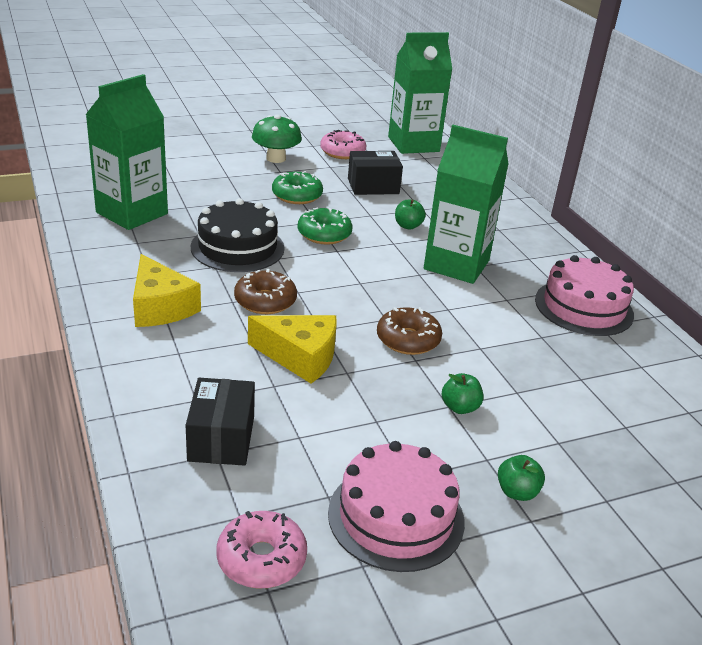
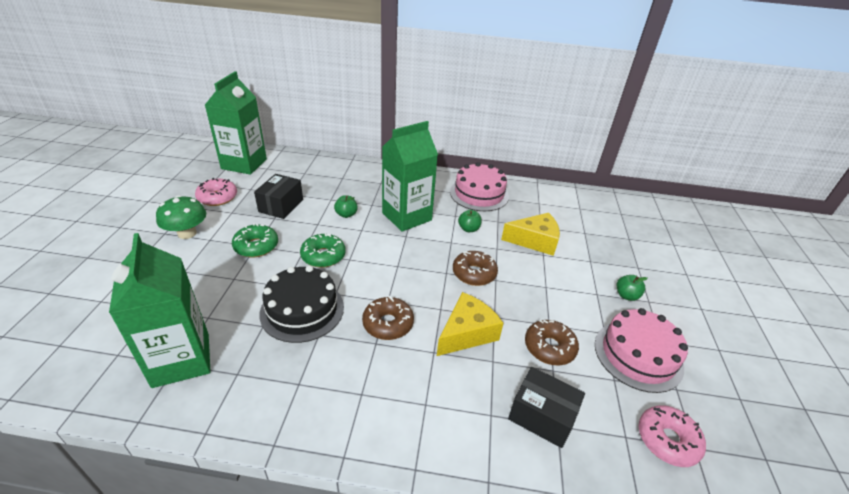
camera: 60 degrees left, 5 degrees up
(160, 307) = (354, 393): yellow cheese -> yellow cheese (534, 241)
(335, 427) = (549, 347): none -> brown donut
(460, 407) = (549, 283): green apple -> green apple (468, 229)

